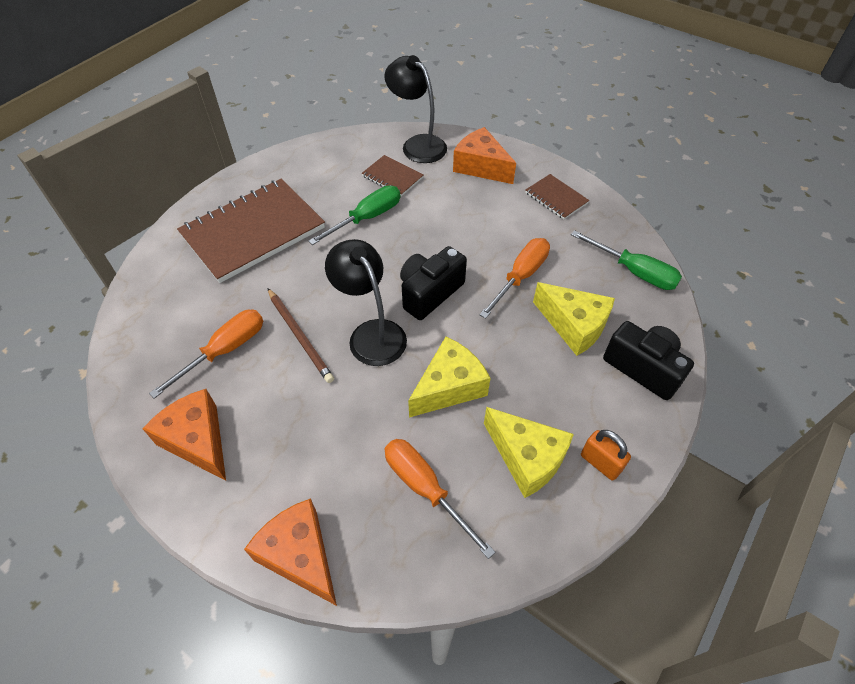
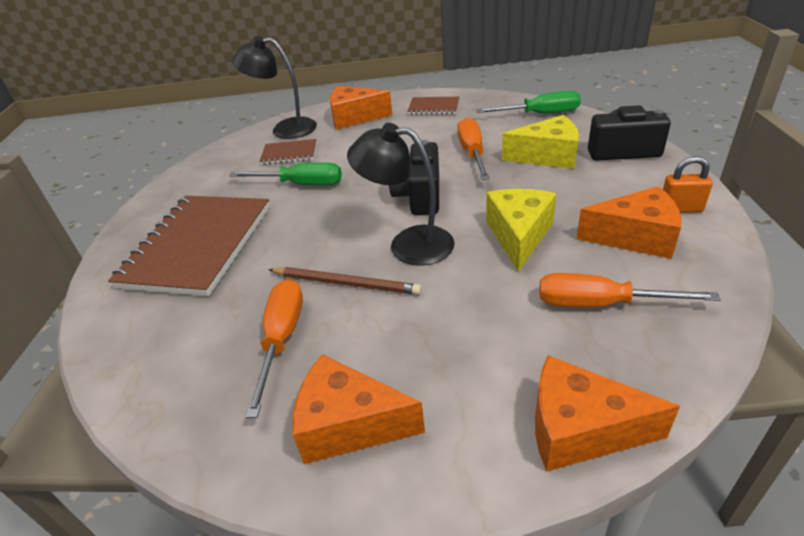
camera: 35 degrees left, 15 degrees down
(367, 218) = (301, 184): green screwdriver -> green screwdriver turned 90 degrees clockwise
(527, 458) = (635, 237): yellow cheese -> orange cheese

